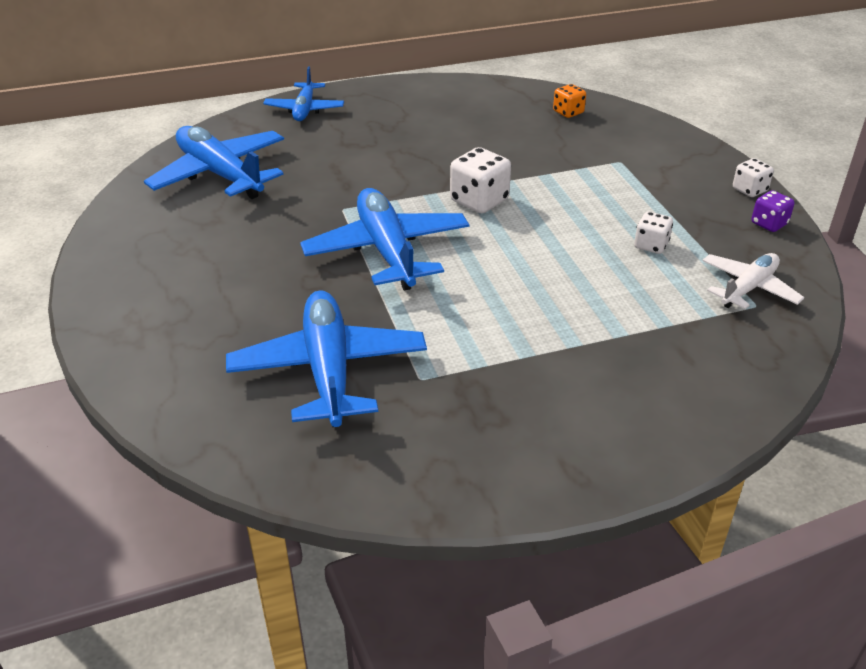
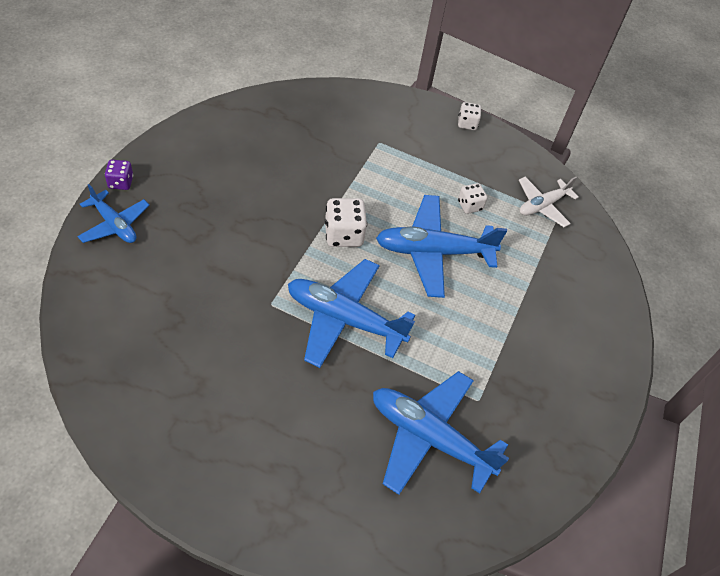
camera: 55 degrees left, 15 degrees up
(220, 174) = (142, 336): blue plane -> blue plane (433, 252)
(568, 112) = (299, 113): orange dice -> none
(748, 288) = (542, 205): white plane -> white plane turned 120 degrees counterclockwise
(769, 224) = (502, 146): purple dice -> purple dice (121, 182)

